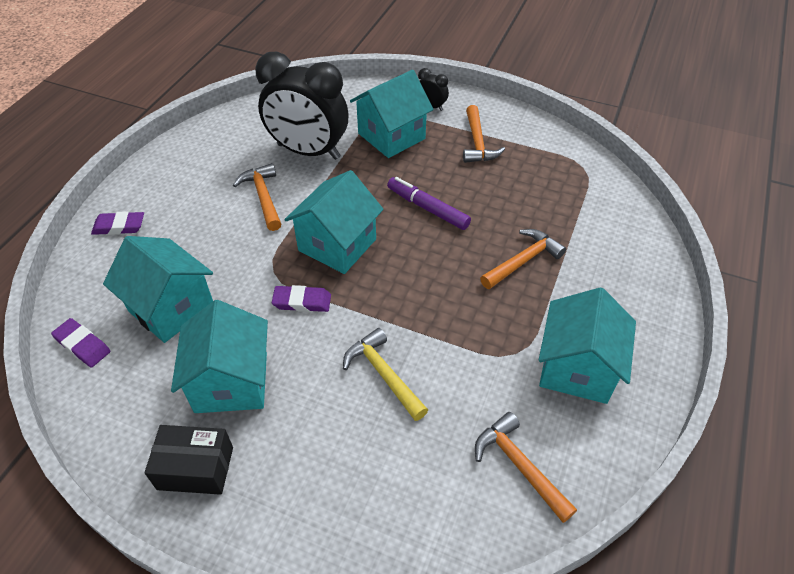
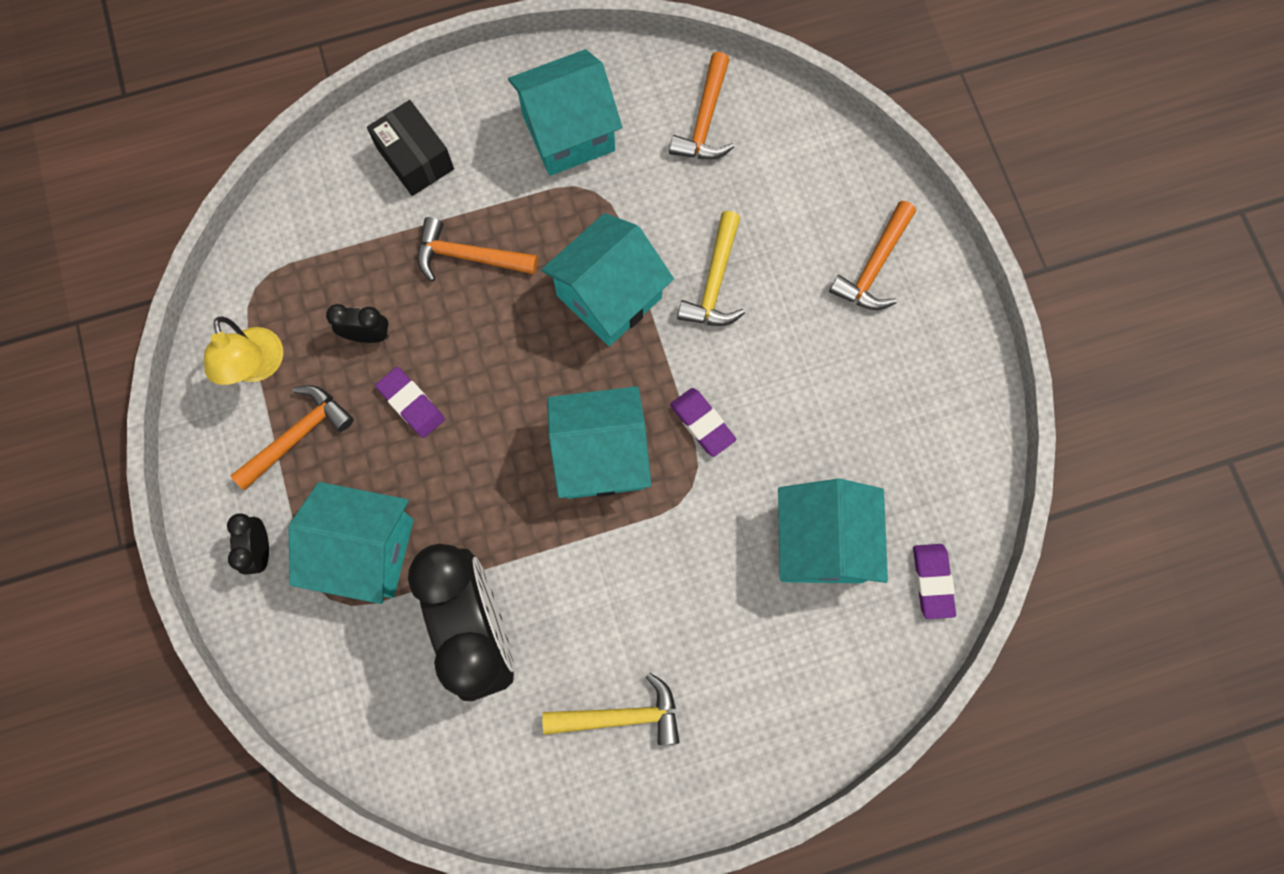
camera: 130 degrees left, 25 degrees up
(119, 226) = (782, 727): purple eraser -> purple eraser (411, 404)
(195, 468) = (930, 354): black box -> black box (415, 158)
(207, 174) = (620, 716): none -> yellow hammer
(231, 382) = (838, 403): turquoise house -> turquoise house (609, 296)
(263, 197) = (600, 605): orange hammer -> orange hammer (874, 266)
(427, 208) = (466, 405): purple marker -> none
(511, 193) = (367, 335): none -> black clock
(532, 147) = (257, 367): none -> yellow lamp

